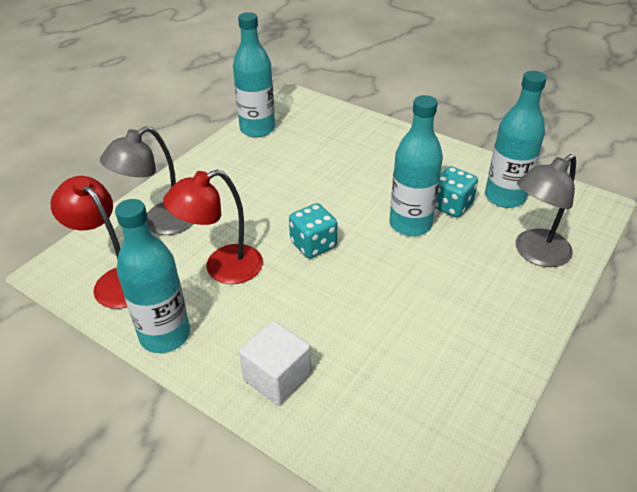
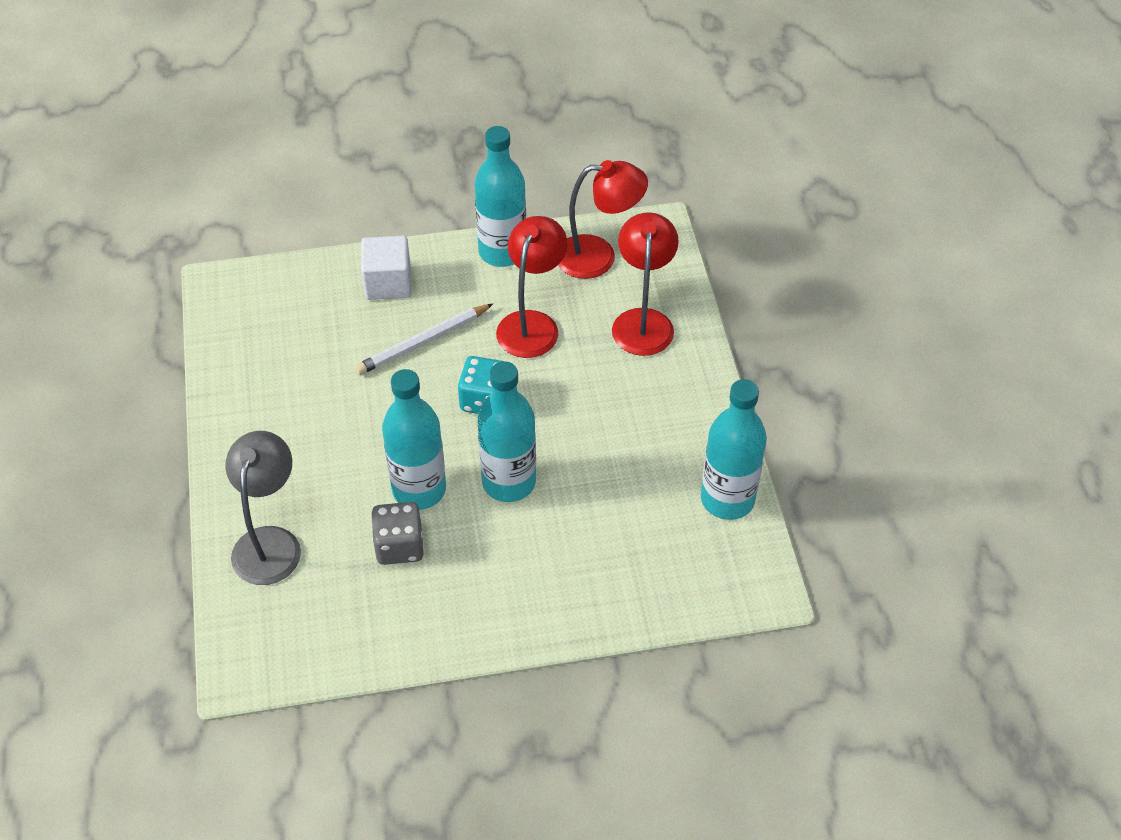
camera: 135 degrees right, 10 degrees up
(160, 223) = (643, 321): grey lamp -> red lamp
(307, 309) = (422, 342): none -> white pencil
(451, 206) = (399, 546): turquoise dice -> grey dice
(505, 197) = (352, 604): turquoise bottle -> turquoise bottle (509, 482)

